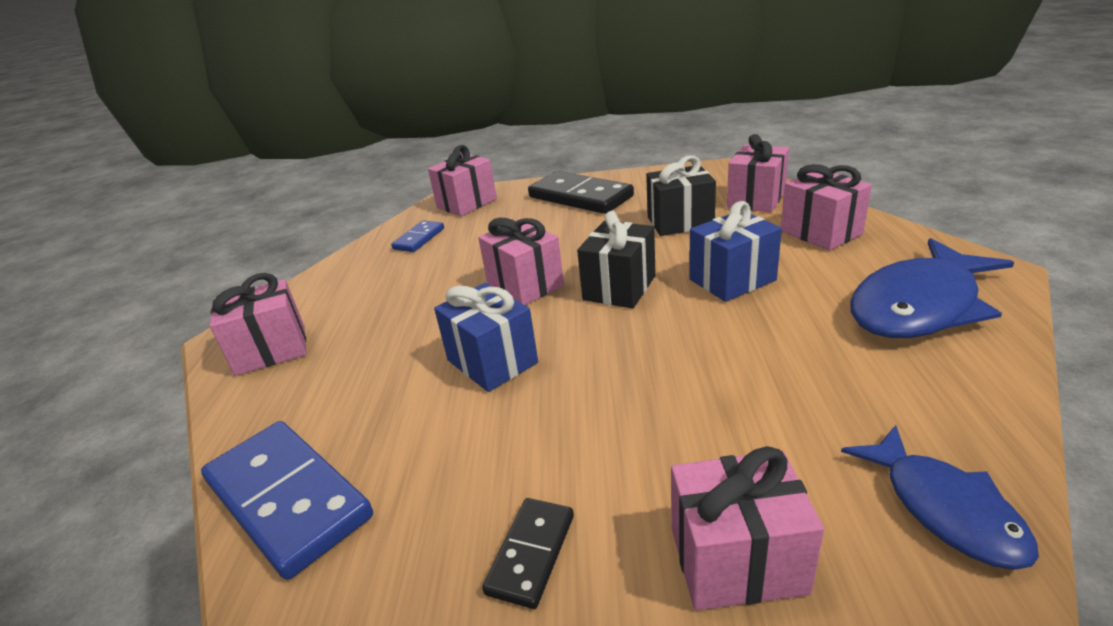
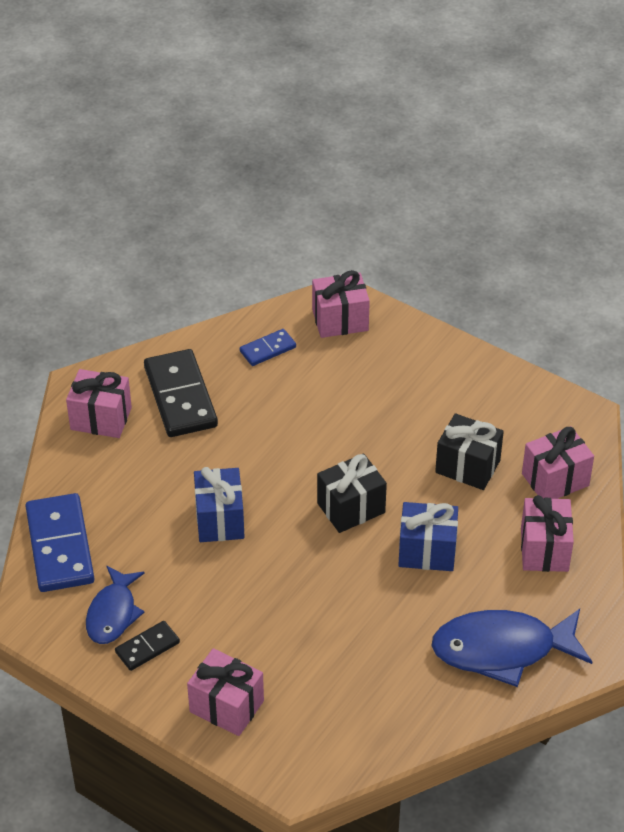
camera: 30 degrees right, 15 degrees up
(525, 285) = (295, 462): pink gift -> none
(580, 197) = (433, 377): black domino -> black domino (180, 397)
(944, 508) = (336, 746): blue fish -> blue fish (113, 613)

